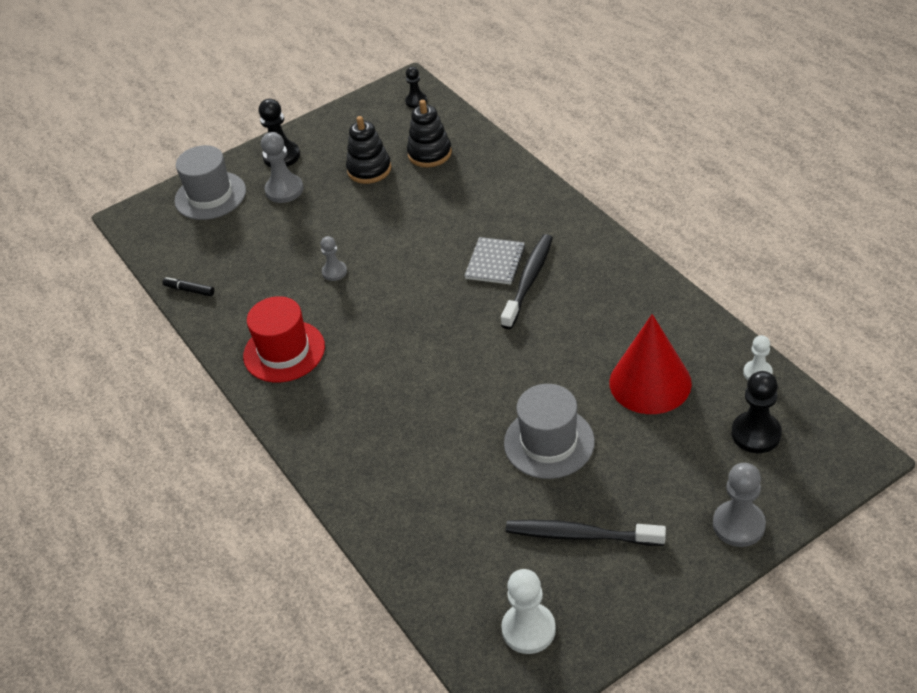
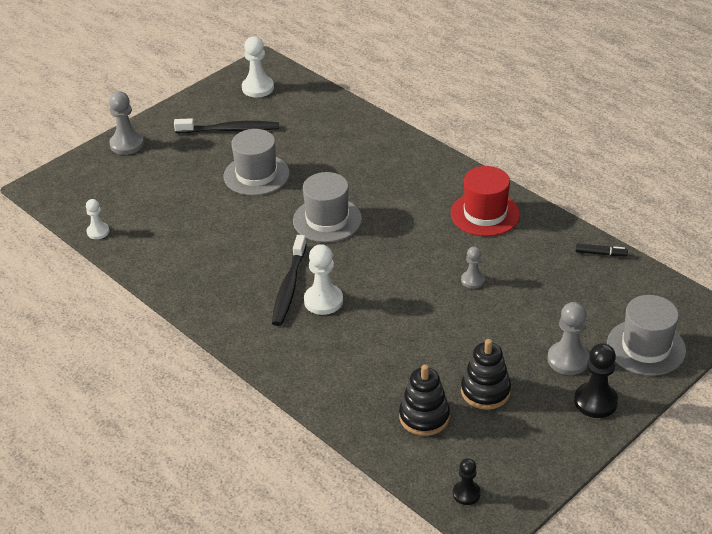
camera: 165 degrees right, 5 degrees down
(470, 362) = (327, 220): none -> grey hat
(495, 262) = (323, 301): grey notebook -> white pawn
(650, 382) = (182, 218): red cone -> none
(756, 434) = (106, 193): black pawn -> none

